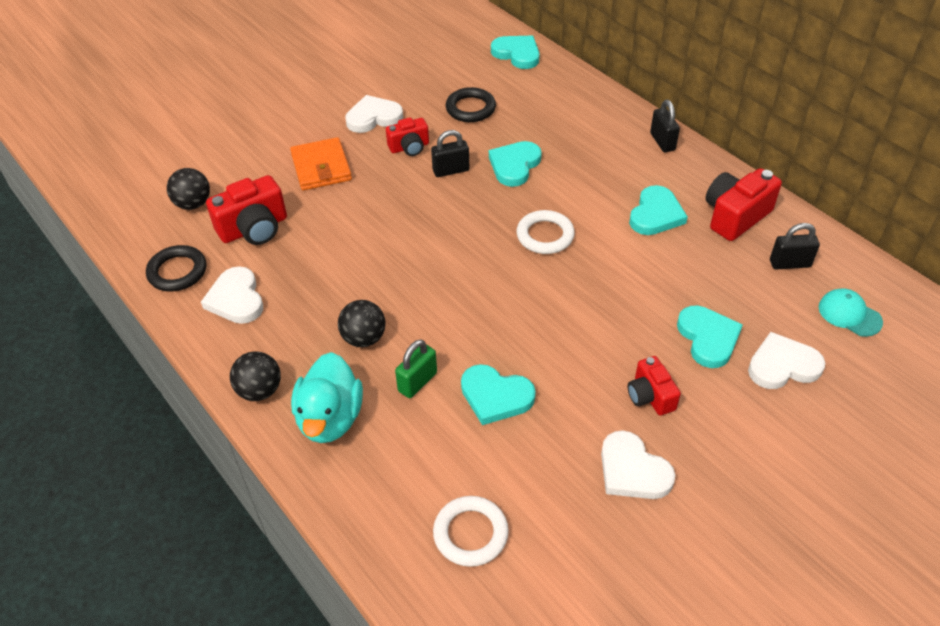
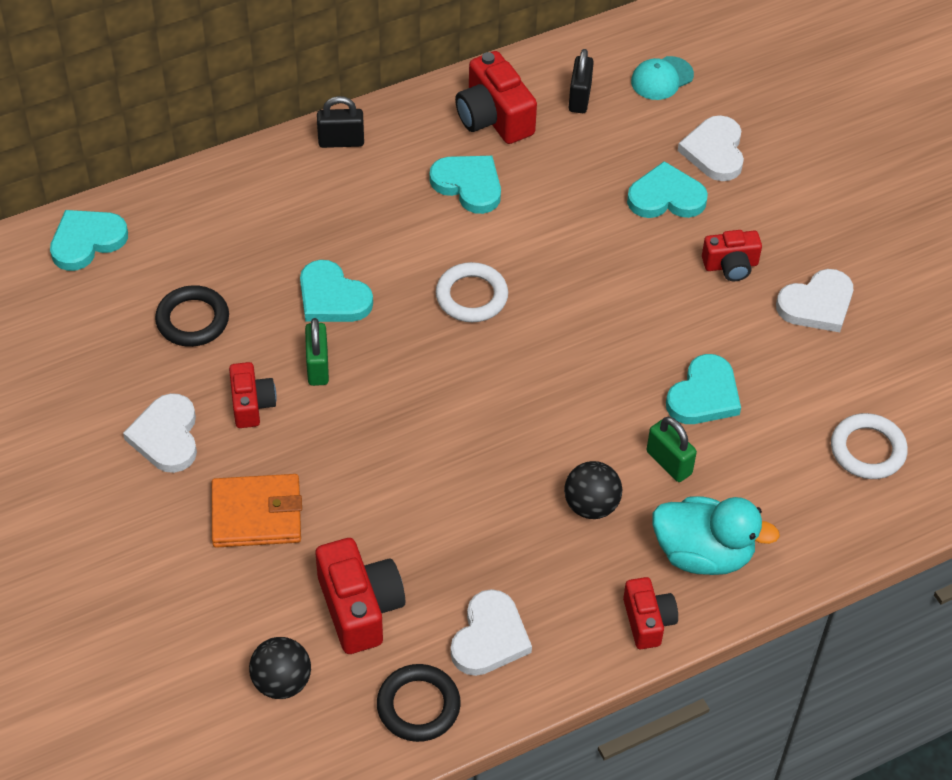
camera: 80 degrees left, 5 degrees up
(236, 299) = (489, 637): white heart -> white heart turned 60 degrees counterclockwise
(260, 390) = (647, 621): black ball -> red camera
(451, 170) = (317, 367): black padlock -> green padlock

